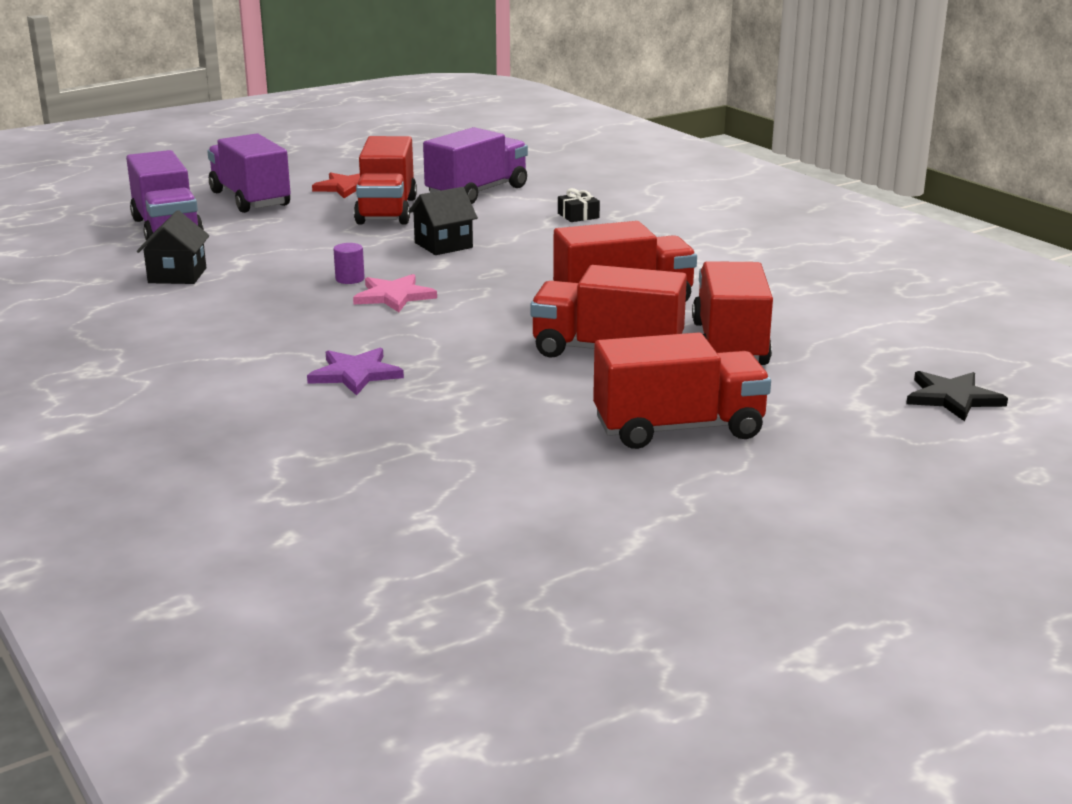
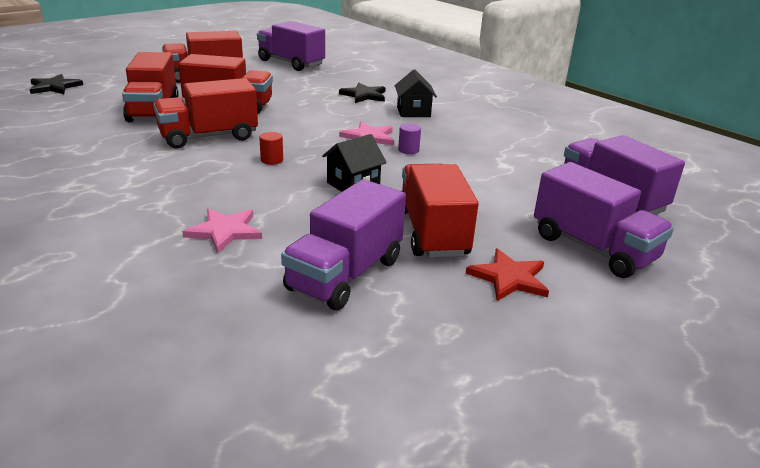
camera: 170 degrees right, 5 degrees up
(177, 275) = (533, 151): black house -> black house (413, 112)
(355, 374) = (364, 95): purple star -> black star
(483, 479) = (291, 63): none -> purple truck
(534, 270) = (272, 160): none -> red cylinder
(578, 216) = (224, 231): black gift -> pink star

